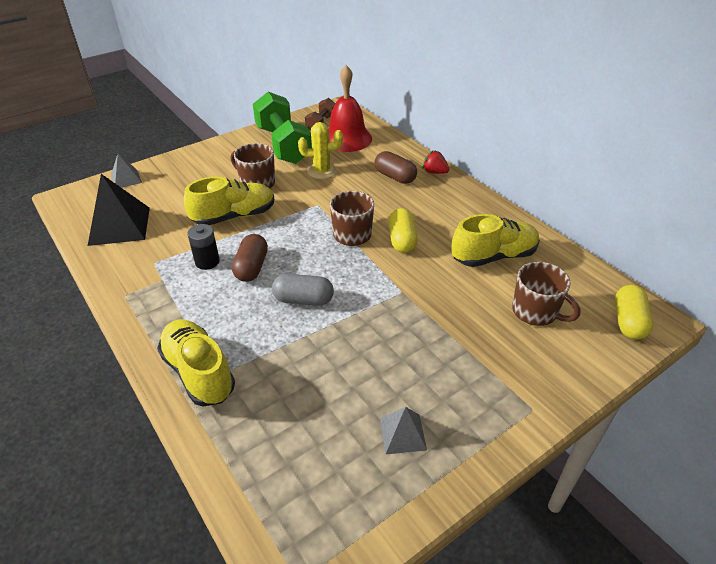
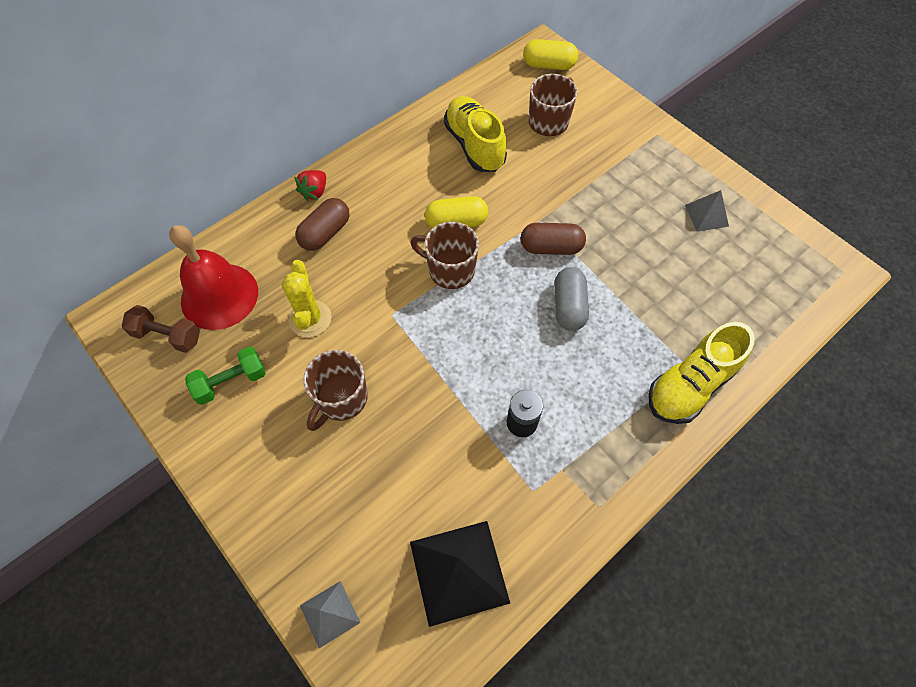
camera: 95 degrees left, 20 degrees up
(234, 216) = (424, 412): yellow shoe -> none
(251, 267) = (524, 368): brown capsule -> brown capsule (551, 247)
(283, 145) = (231, 382): green dumbbell -> green dumbbell, size x0.52

